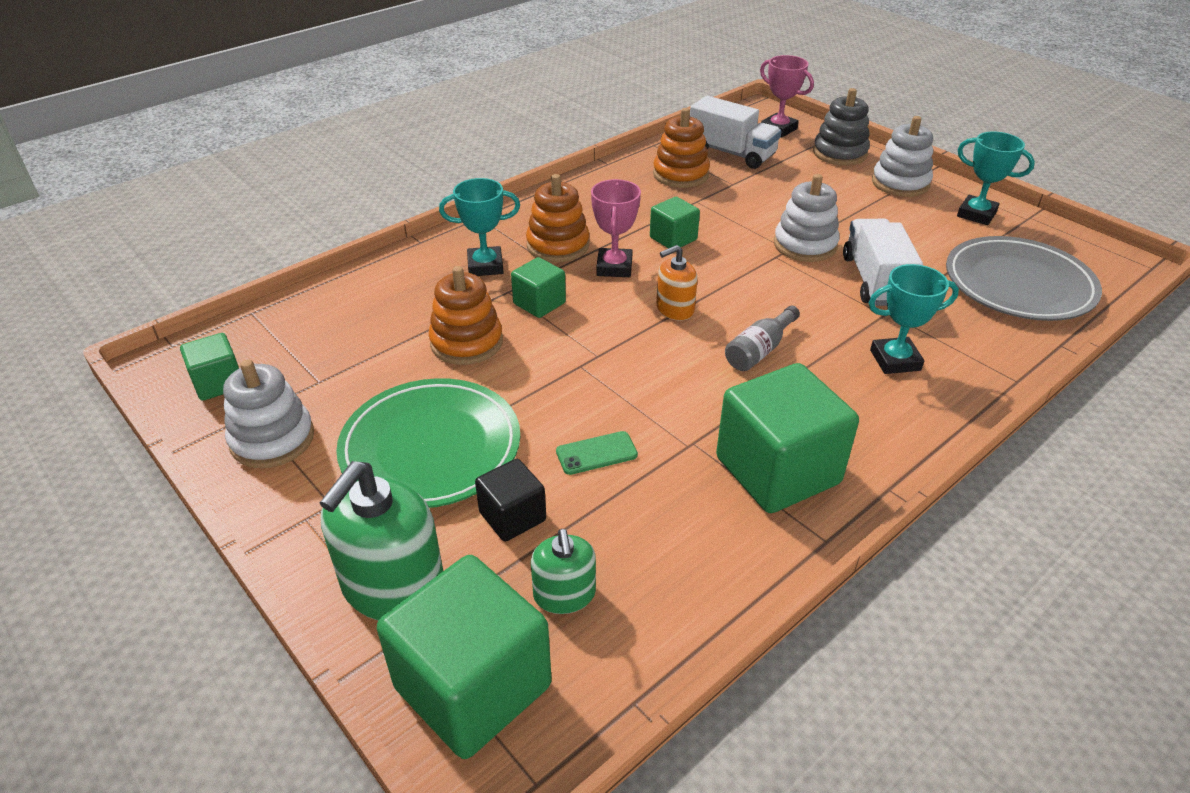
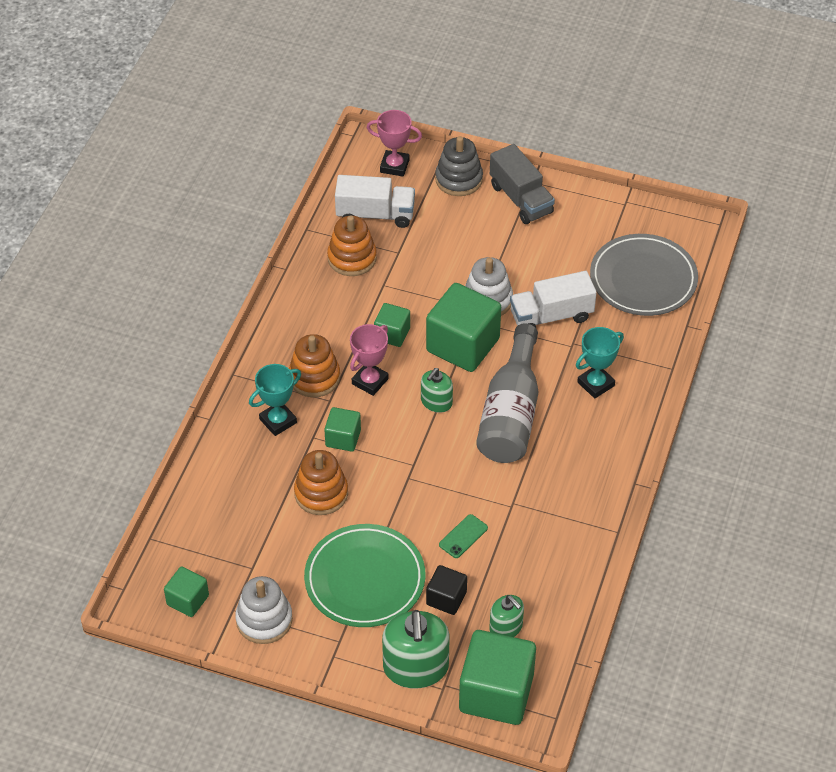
camera: 30 degrees left, 10 degrees up
(614, 267) = (370, 381): pink trophy -> pink trophy turned 60 degrees clockwise
(674, 309) = (436, 402): orange soap dispenser -> green soap dispenser
(759, 350) = (511, 413): grey bottle -> grey bottle, size x2.14
(777, 470) = (570, 499): green cube -> green cube (462, 345)
(875, 280) = (551, 316): white truck -> white truck turned 75 degrees counterclockwise
(900, 183) = (521, 199): white stacking toy -> grey truck
(976, 214) = (589, 214): turquoise trophy -> none

